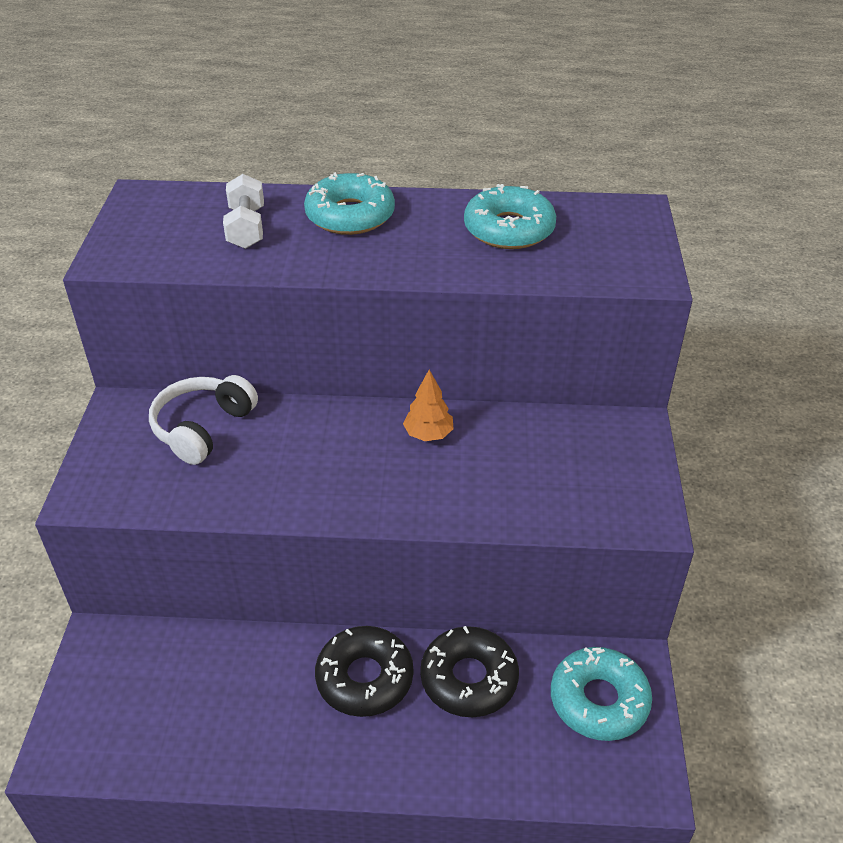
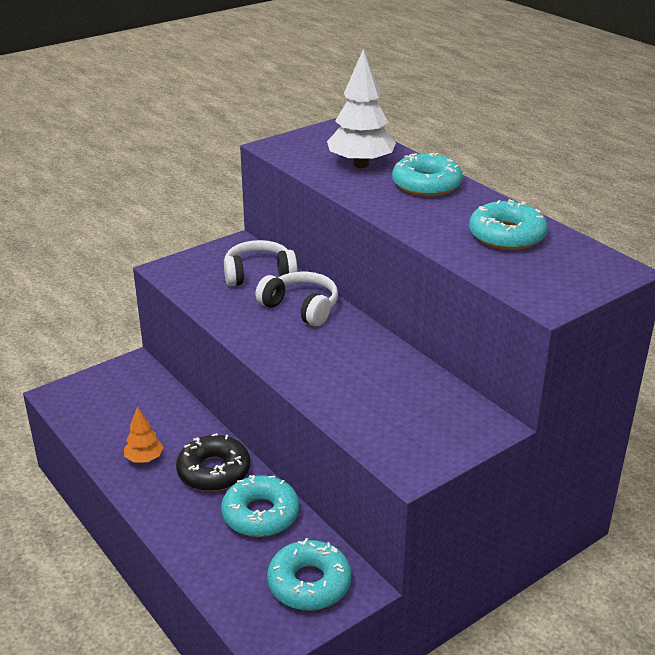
camera: 50 degrees right, 10 degrees down
(246, 228) = (361, 164): white dumbbell -> white tree
(307, 435) = (301, 308): none -> white headphones
(428, 434) = (361, 347): orange tree -> orange tree (144, 459)
(469, 679) = (260, 514): black donut -> turquoise donut

